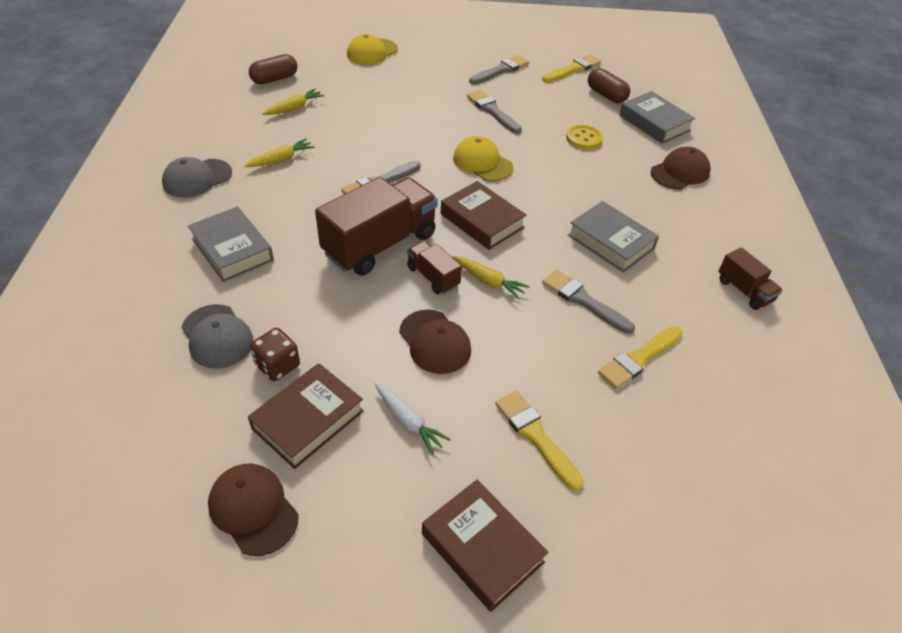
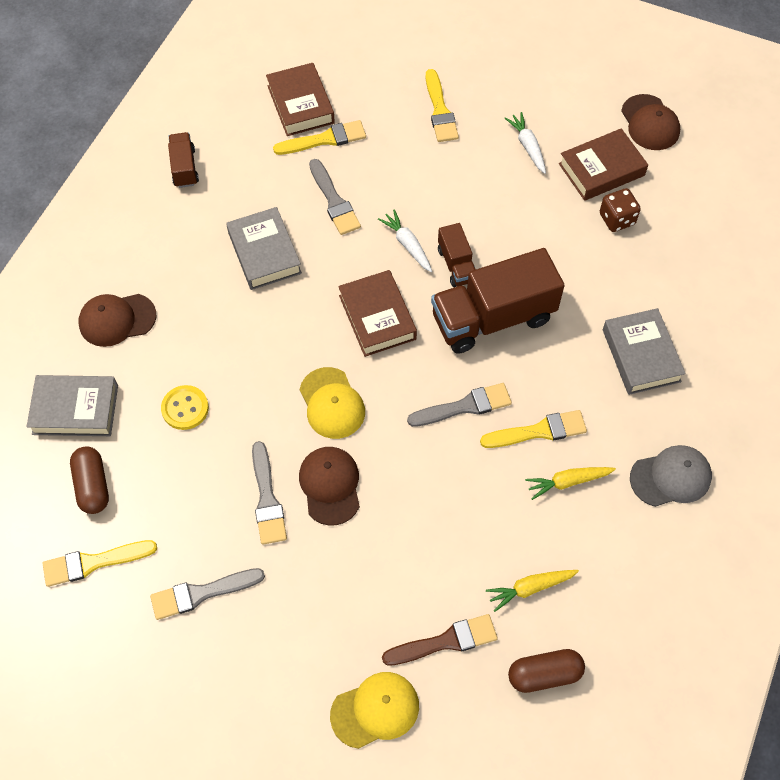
camera: 155 degrees left, 15 degrees up
(217, 336) = (663, 261): grey cap -> none
(313, 181) = (538, 431): none -> yellow brush
(342, 79) = (445, 641): none -> brown brush
(435, 342) = (482, 202): brown cap -> brown cap (330, 486)
(482, 548) = (510, 60): brown book -> brown book (300, 104)
(488, 281) = (407, 245): yellow carrot -> white carrot
(654, 123) = (75, 409): grey book -> grey book turned 75 degrees counterclockwise

